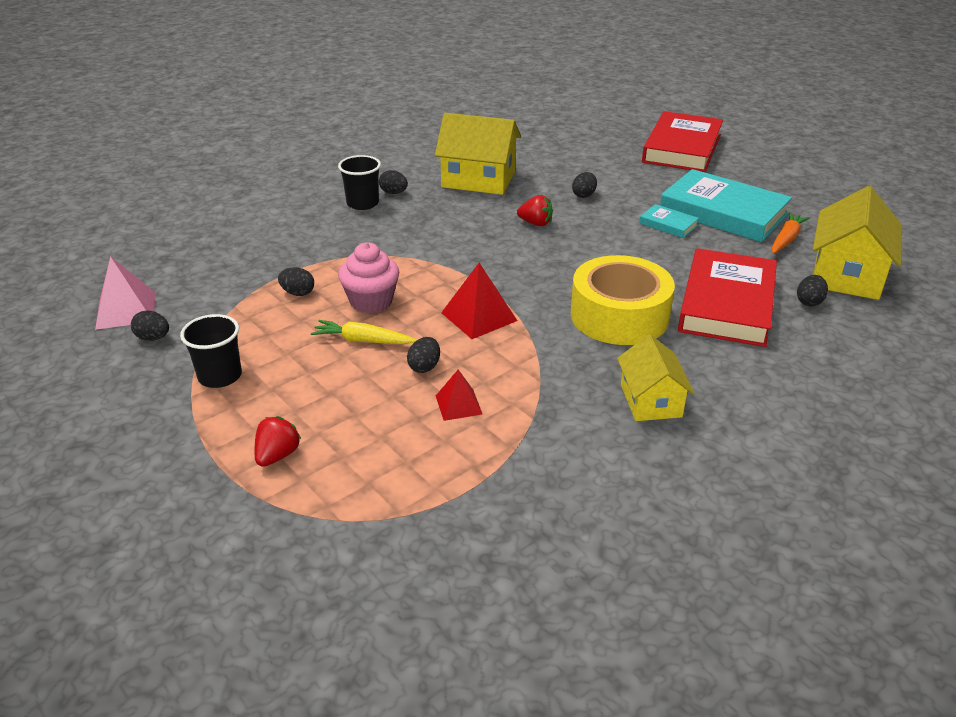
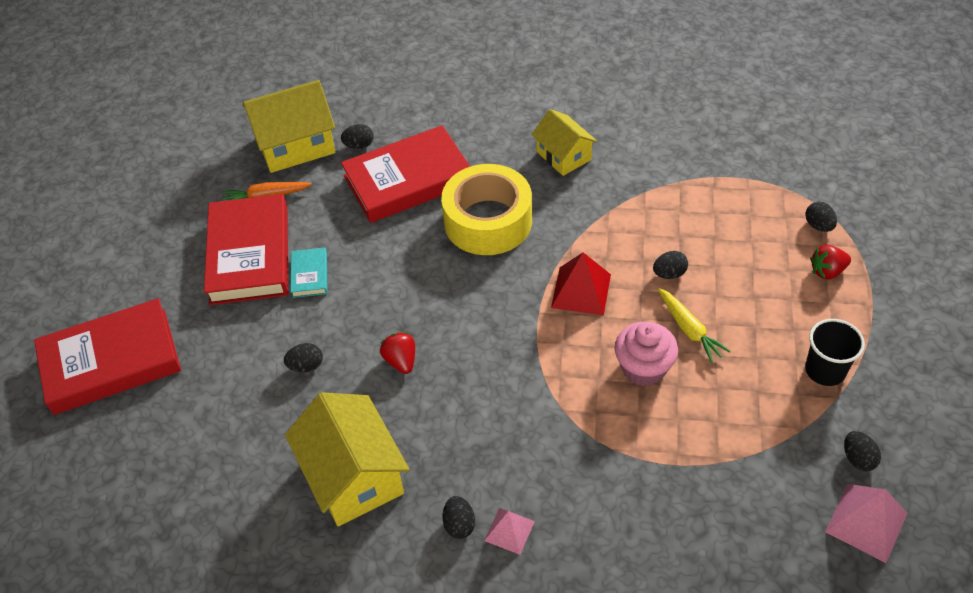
camera: 130 degrees left, 15 degrees up
(298, 293) = (694, 426): black egg -> black egg (818, 226)
(362, 203) = (509, 530): black cup -> pink pyramid
(458, 404) = (679, 230): red pyramid -> none
(650, 401) = (563, 156): yellow house -> yellow house turned 75 degrees counterclockwise
(723, 212) = (250, 254): turquoise book -> red book

